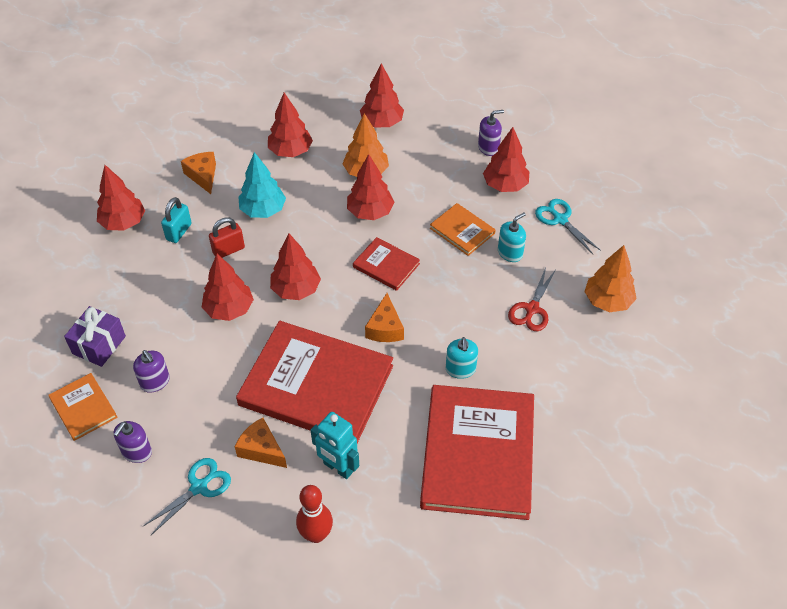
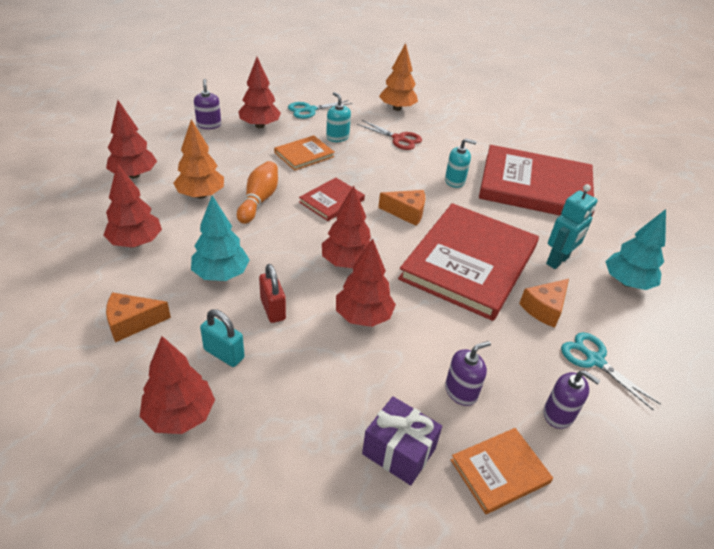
camera: 85 degrees left, 10 degrees down
(316, 534) = (627, 282): red bowling pin -> turquoise tree
(370, 212) = (259, 200): red tree -> orange bowling pin

